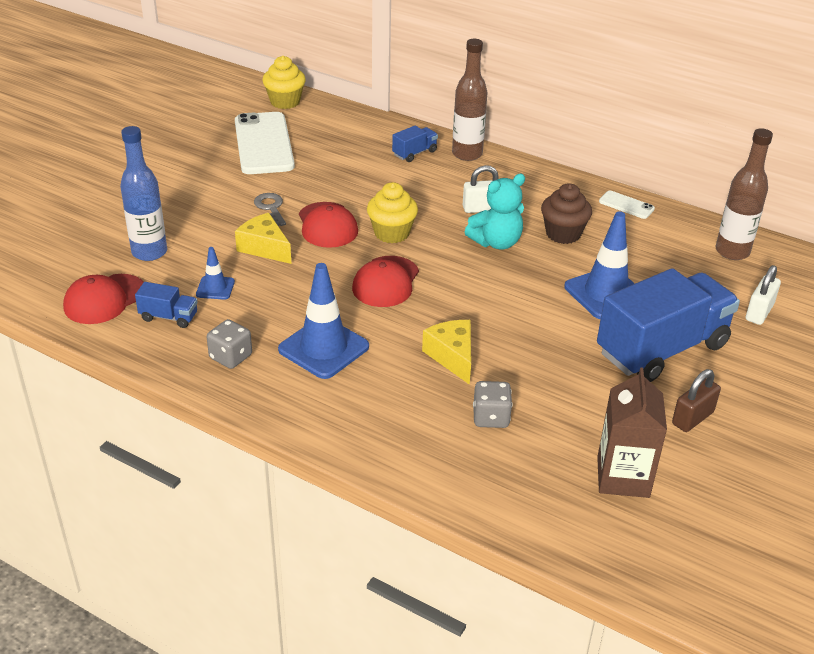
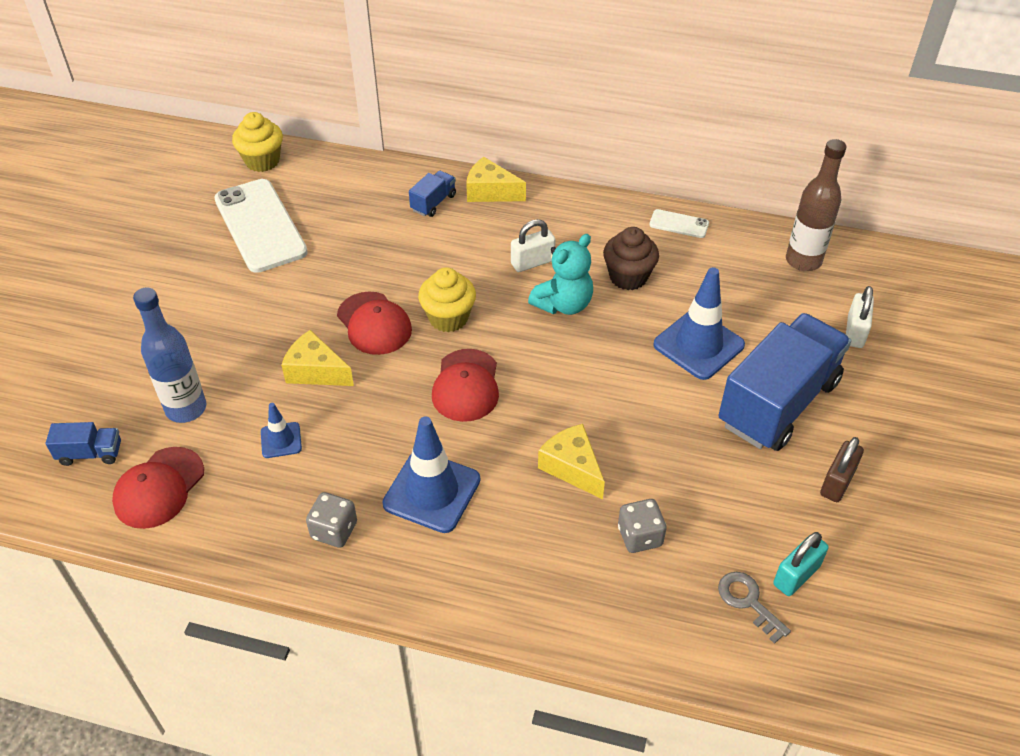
camera: 15 degrees left, 10 degrees up
(169, 317) = (243, 493): blue truck -> blue truck (90, 453)
(271, 208) = (302, 314): grey key -> grey key (748, 602)
(467, 154) = (490, 192): brown bottle -> yellow cheese
(623, 477) = (796, 575): brown carton -> turquoise padlock

